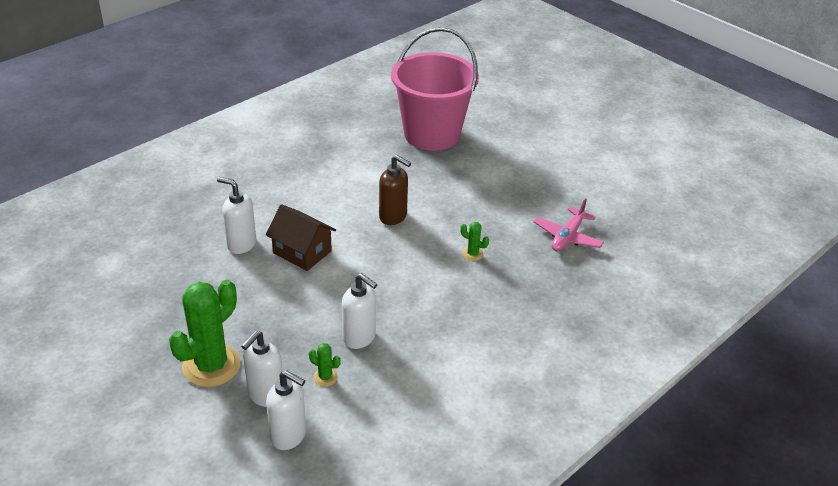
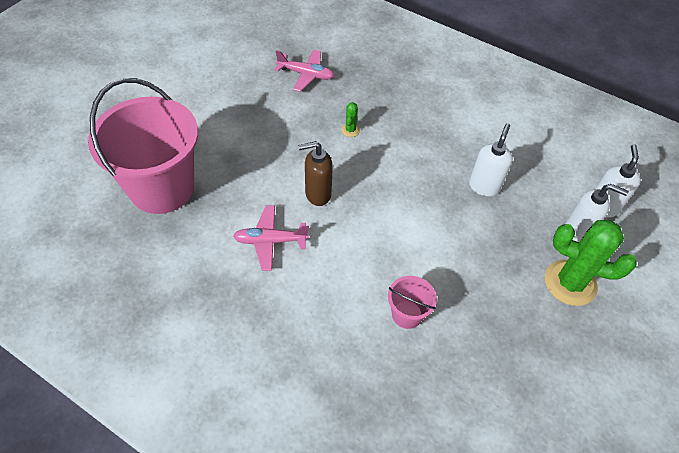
camera: 105 degrees left, 15 degrees up
(241, 244) = (407, 314): white soap dispenser -> pink bucket
(302, 252) = (397, 256): brown house -> none
(325, 377) = (536, 199): green cactus -> none
(352, 182) = (270, 241): none -> pink plane
(393, 217) = (317, 194): brown soap dispenser -> brown soap dispenser turned 120 degrees counterclockwise

